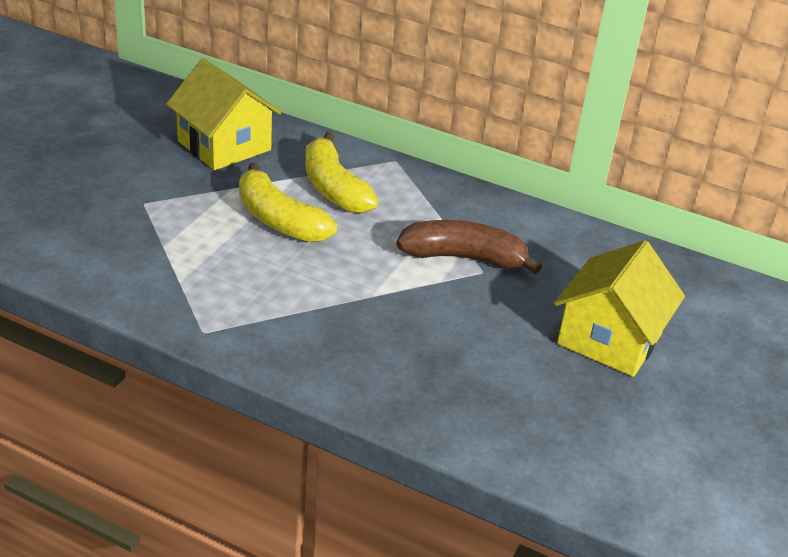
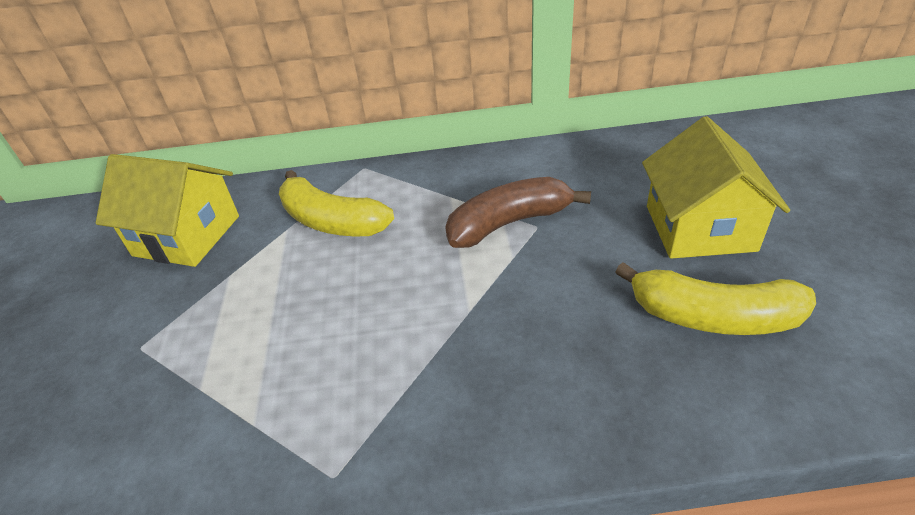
camera: 25 degrees left, 5 degrees up
(279, 220) = (306, 283): yellow banana -> yellow banana (713, 316)

